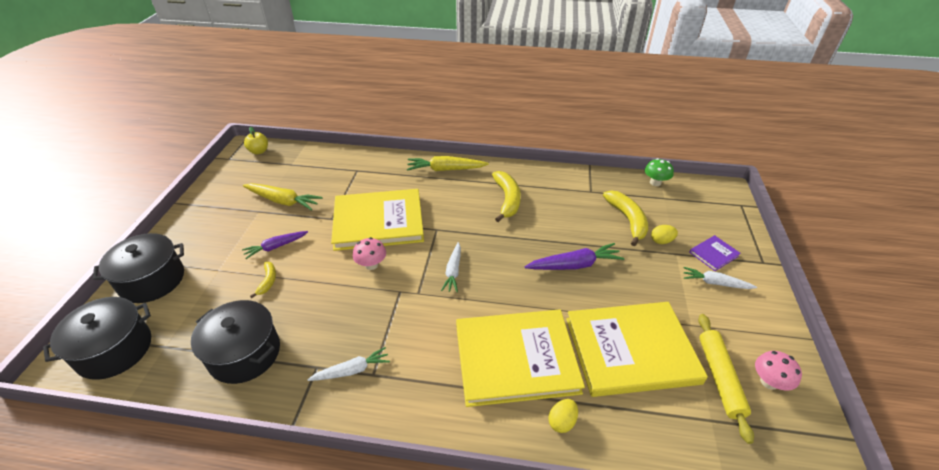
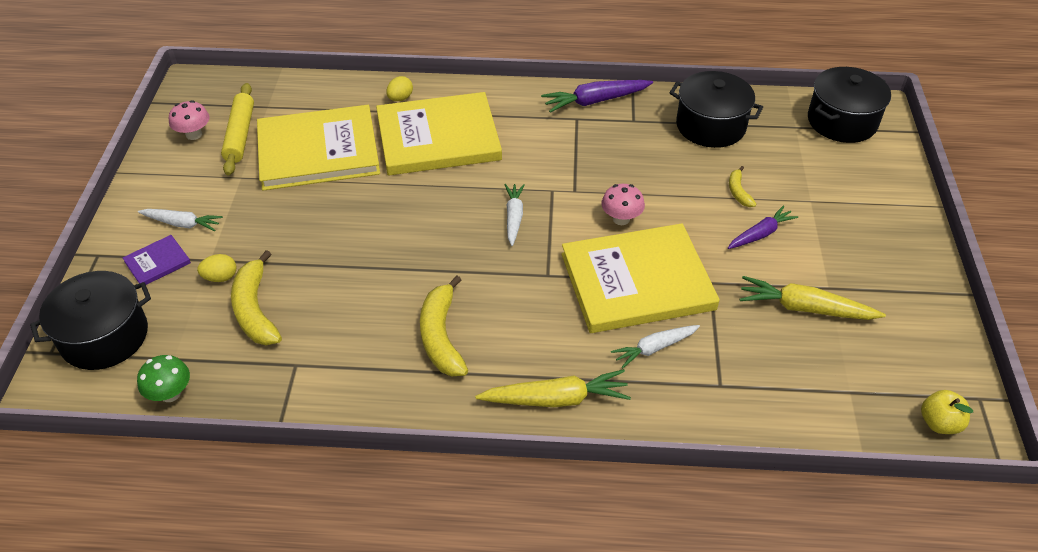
camera: 175 degrees right, 5 degrees up
(152, 280) = (878, 184): black pot -> black pot (104, 337)
(352, 370) = (598, 120): white carrot -> white carrot (654, 348)
(574, 265) = (356, 235): purple carrot -> purple carrot (595, 101)

